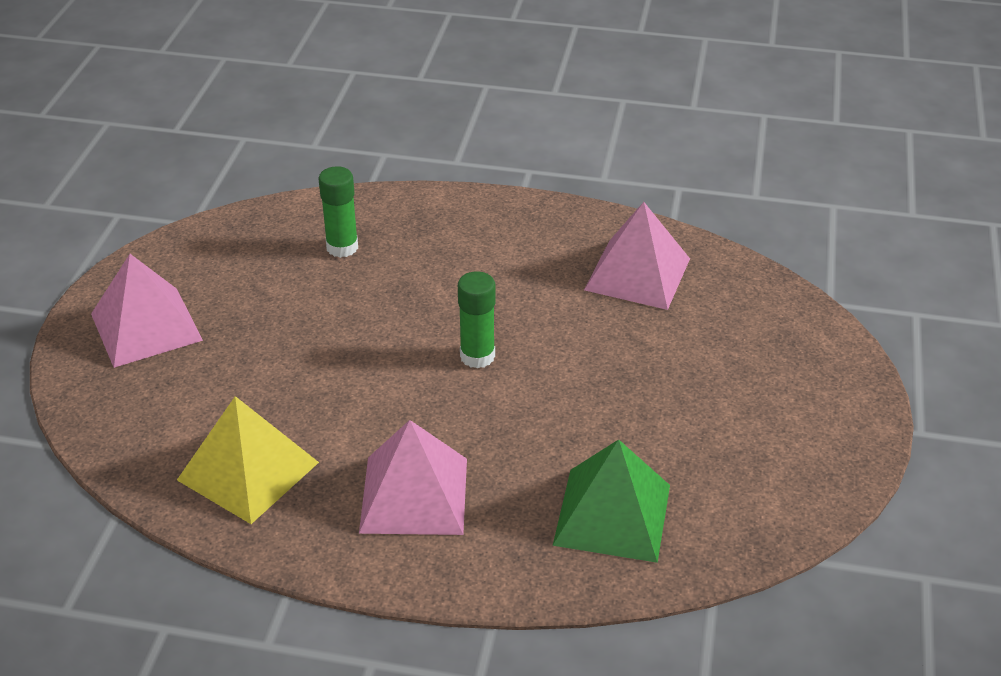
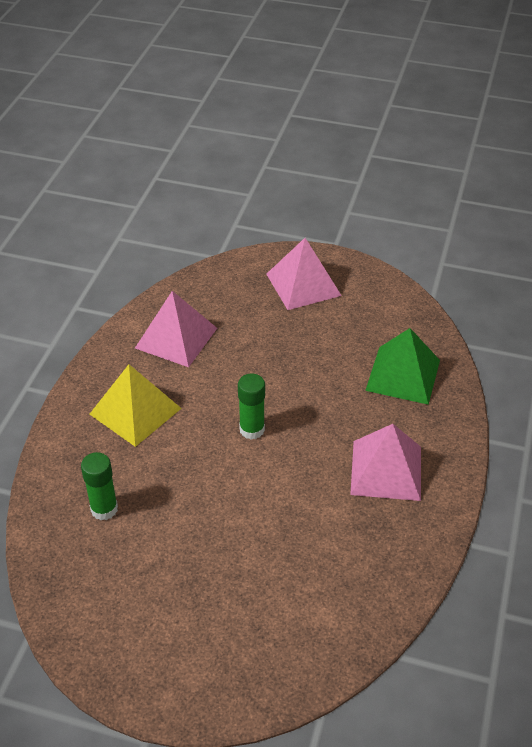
camera: 85 degrees left, 5 degrees up
(146, 327) = (185, 651): pink pyramid -> pink pyramid (303, 284)
(248, 471) = (361, 566): yellow pyramid -> yellow pyramid (135, 411)

